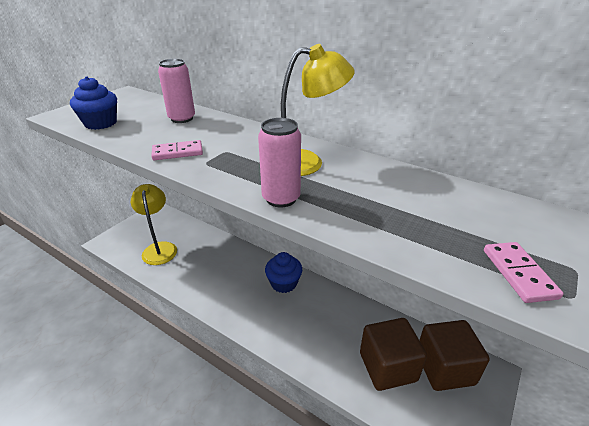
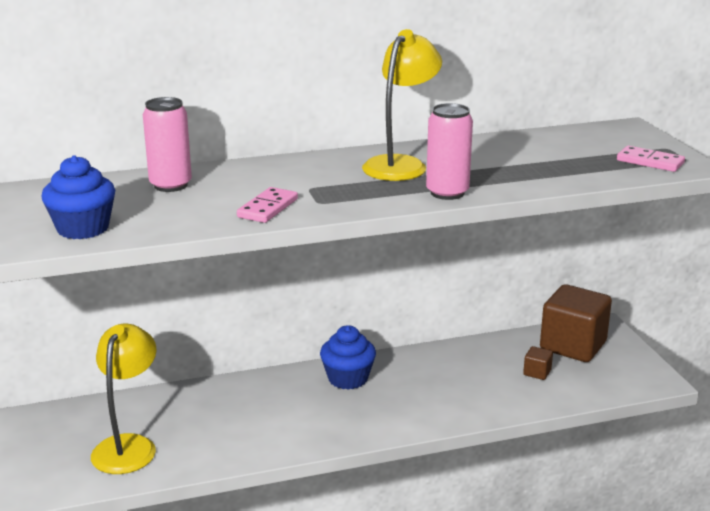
camera: 50 degrees left, 10 degrees down
(159, 248) = (128, 446): yellow lamp -> yellow lamp turned 75 degrees clockwise
(388, 367) = (537, 372): brown cube -> brown cube, size x0.41

